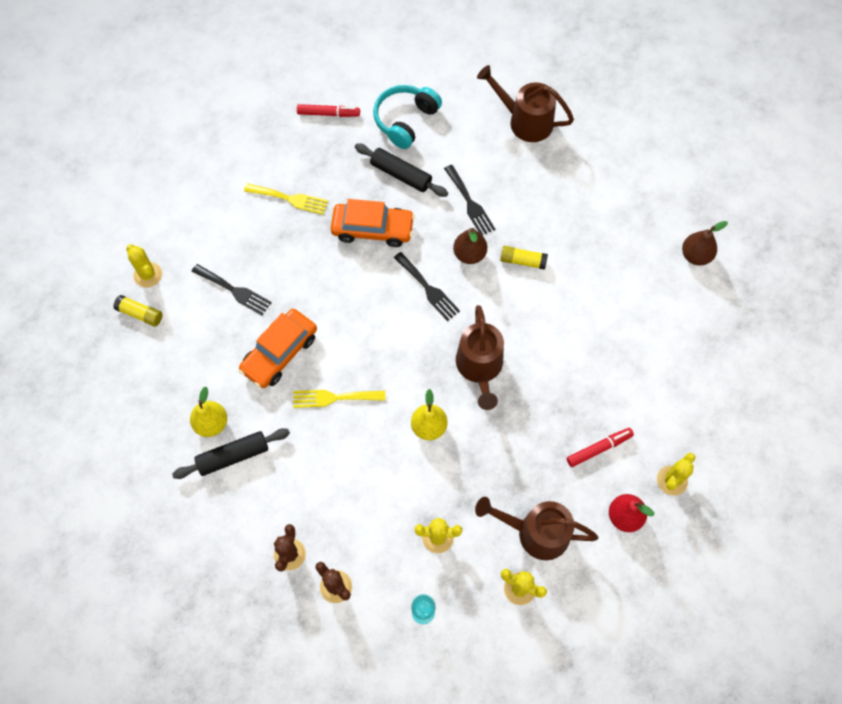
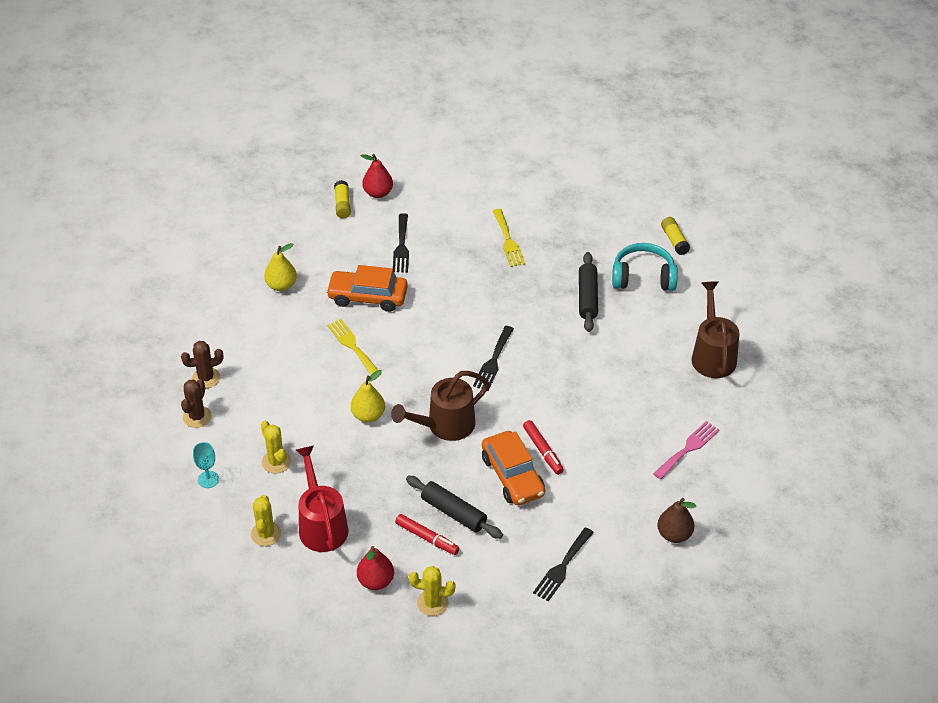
camera: 60 degrees right, 20 degrees down
(148, 275) = (378, 193): yellow cactus -> red pear
(233, 456) = (263, 309): black rolling pin -> black rolling pin (453, 512)
(328, 114) = (607, 227): red marker -> red marker (543, 451)
(372, 229) = (521, 302): orange car -> orange car (513, 476)
(469, 254) = (547, 374): brown pear -> none
(470, 203) = (597, 353): black fork -> black fork (562, 567)
(522, 261) = (569, 412): yellow glue stick -> yellow glue stick (674, 240)
(535, 532) = (321, 524): brown watering can -> red watering can
(613, 195) = (688, 448): none -> pink fork

